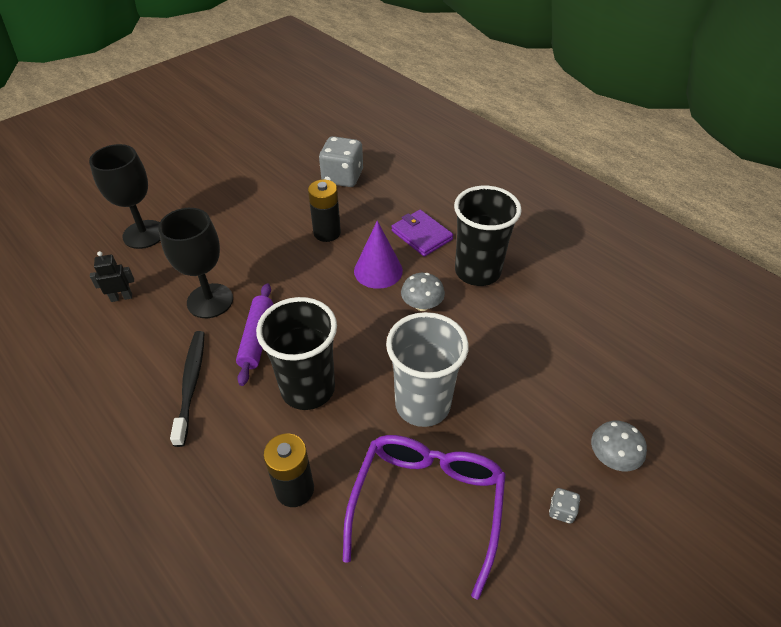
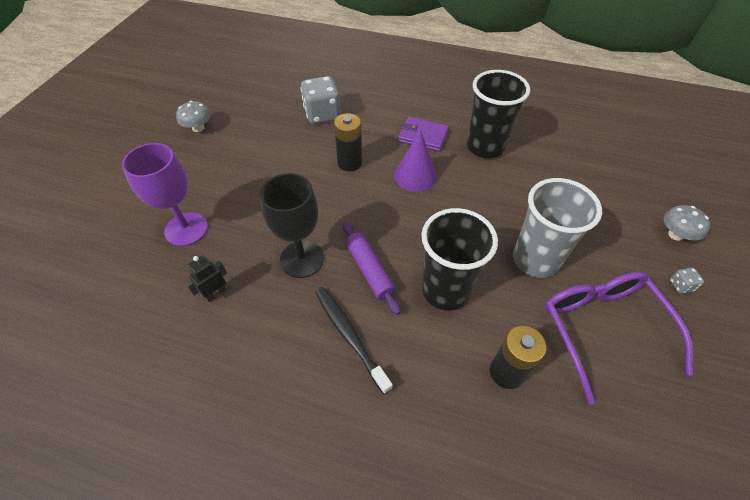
camera: 30 degrees left, 5 degrees up
(144, 234) = (186, 229): black goblet -> purple goblet
(422, 305) = (469, 187): grey mushroom -> grey mushroom (198, 128)

